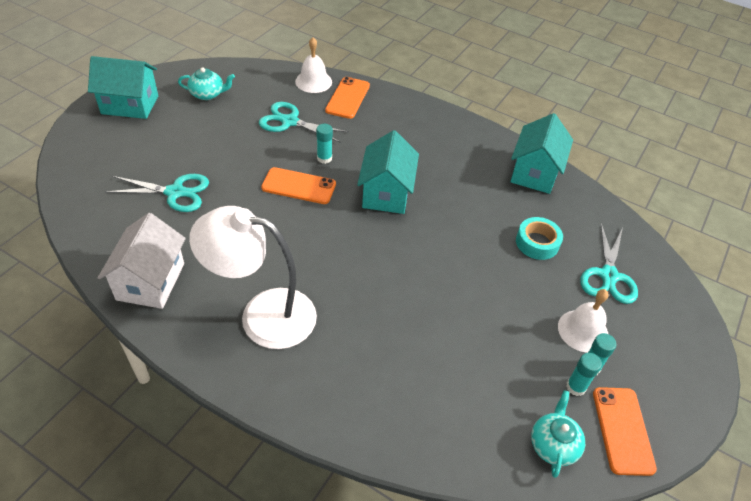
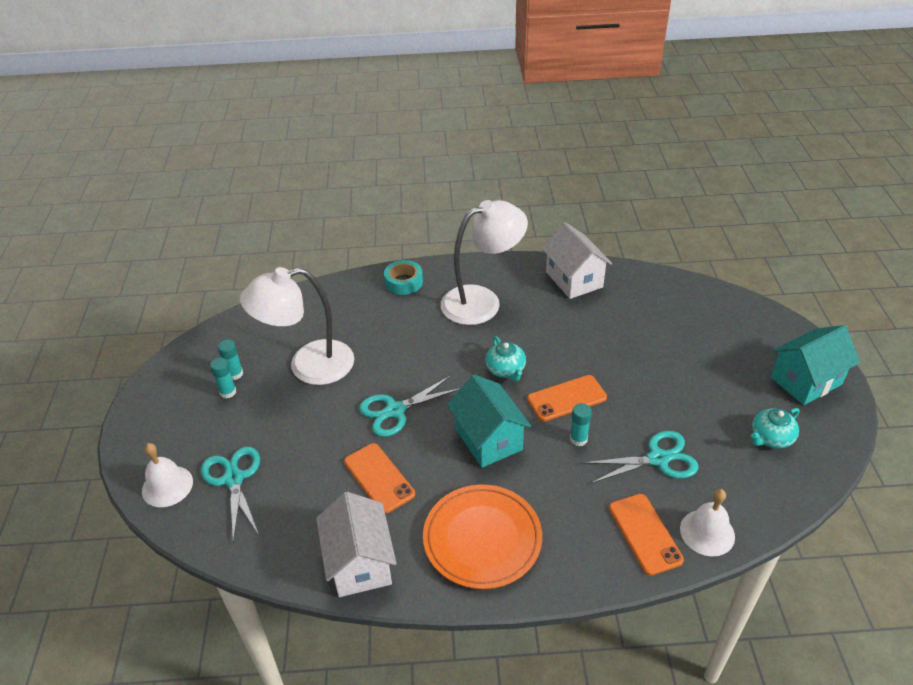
camera: 150 degrees right, 5 degrees down
(175, 192) = (647, 336): turquoise scissors -> turquoise scissors (395, 411)
(446, 144) = (482, 539): none -> orange plate
(493, 348) = (308, 366): none -> white lamp
(535, 173) = (360, 563): turquoise house -> white house
(537, 243) = (315, 473): turquoise tape -> turquoise tape (404, 282)
(553, 445) = (239, 334): turquoise teapot -> turquoise teapot (506, 370)
(583, 330) = (242, 416): white bell -> white bell (167, 486)
(622, 430) = (192, 365): orange phone -> orange phone (379, 478)

